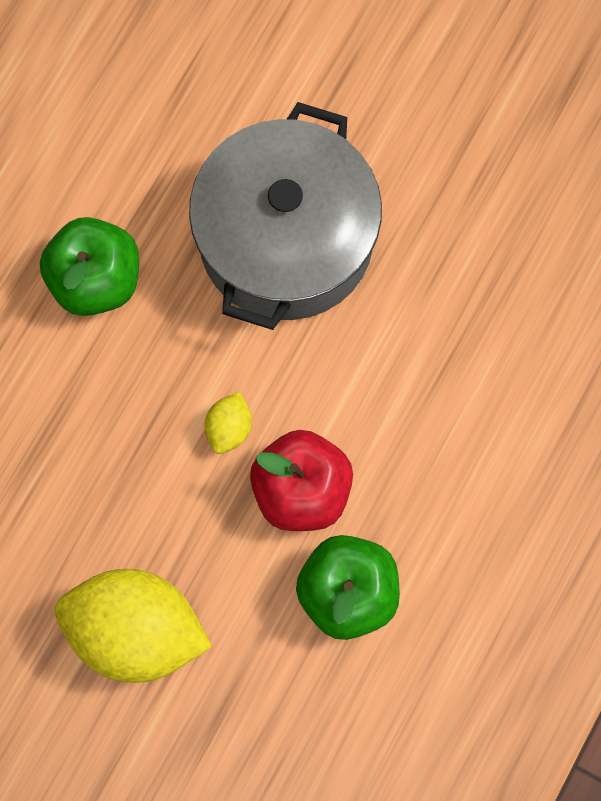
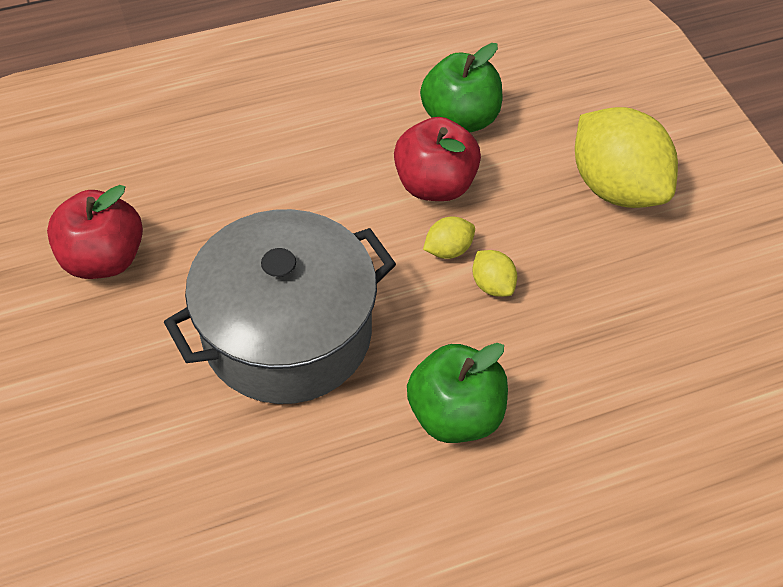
camera: 140 degrees left, 20 degrees down
(162, 424) = (492, 285): none -> yellow lemon
(499, 179) = (104, 259): none -> red apple

